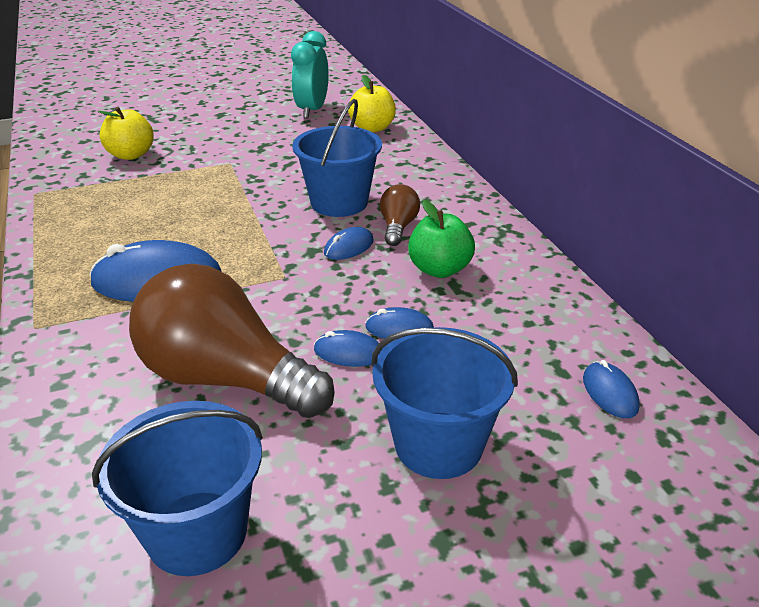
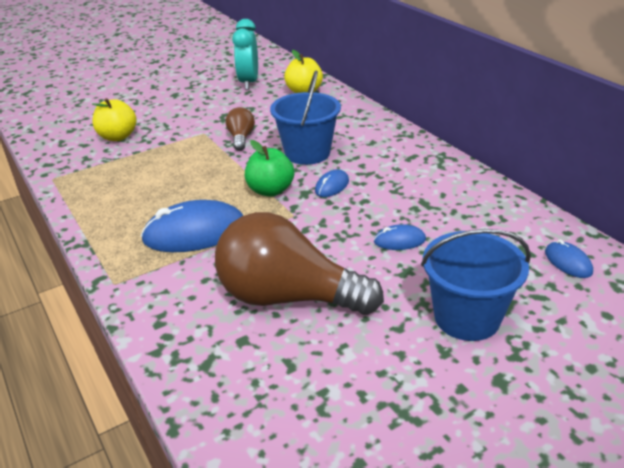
camera: 10 degrees left, 0 degrees up
(197, 532) = (324, 408): blue bucket -> none
(349, 352) = (371, 264): blue mouse -> none
(398, 227) = (362, 166): brown light bulb -> brown light bulb (241, 138)
(439, 269) = (408, 193): green apple -> green apple (270, 190)

